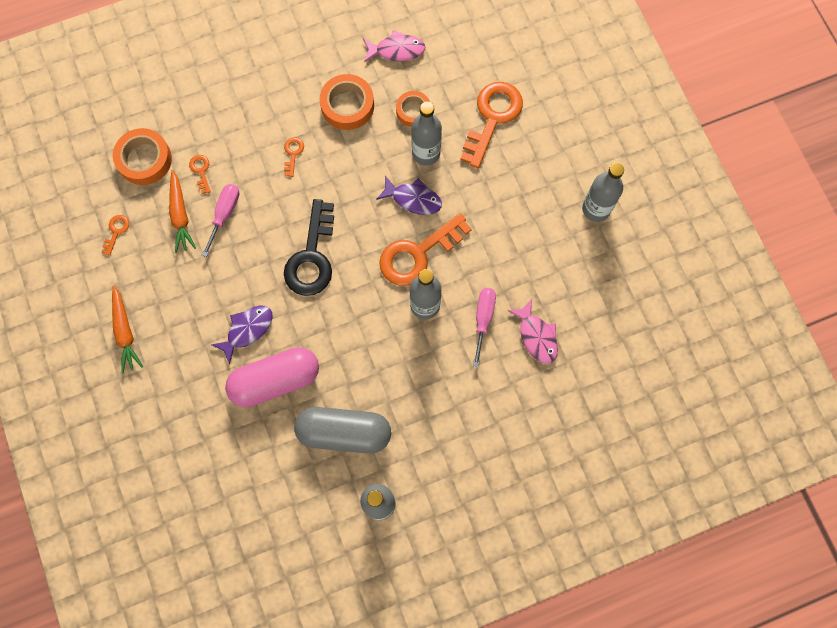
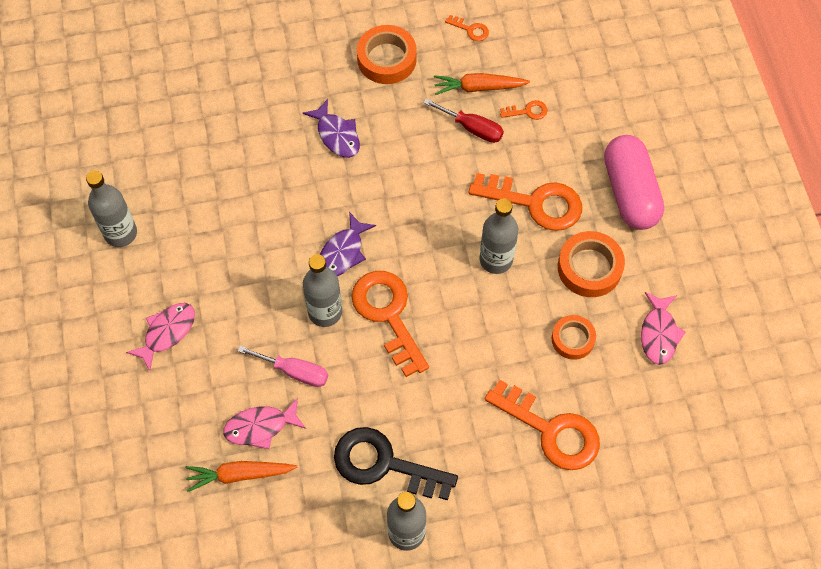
camera: 100 degrees right, 10 degrees down
(125, 332) = (359, 29): orange carrot -> orange carrot (239, 475)
(144, 159) = (549, 61): orange tape -> orange tape (386, 59)
(225, 214) = (472, 128): pink screwdriver -> red screwdriver
(275, 380) = (276, 154): pink capsule -> pink capsule (630, 192)
(293, 154) = (535, 203): orange key -> orange key, size x2.32
(312, 256) = (407, 206): black key -> black key (384, 464)
(344, 432) = (204, 211): grey capsule -> none
(413, 199) = (457, 321): purple fish -> purple fish (343, 252)
(426, 153) = (514, 344): grey bottle -> grey bottle (496, 260)
(469, 435) = (167, 333): none -> pink fish

